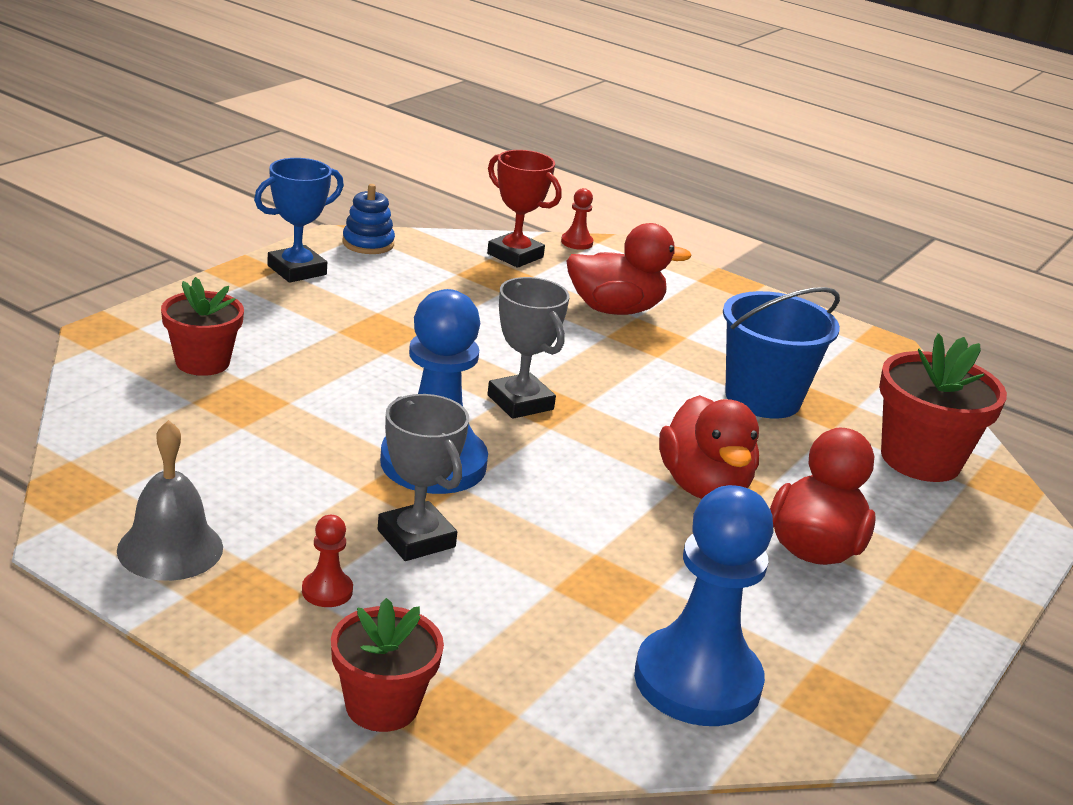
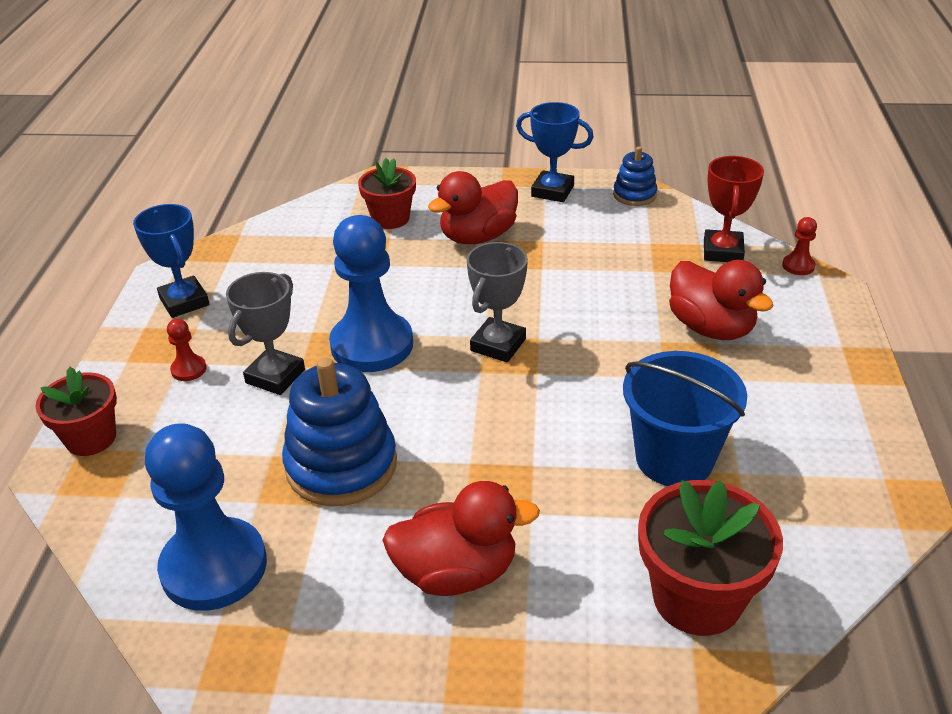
camera: 65 degrees right, 10 degrees up
(170, 548) = (184, 302): grey bell -> blue trophy
(613, 552) = (341, 465): none -> blue stacking toy
(703, 487) = (483, 477): red duck -> red duck (478, 237)

